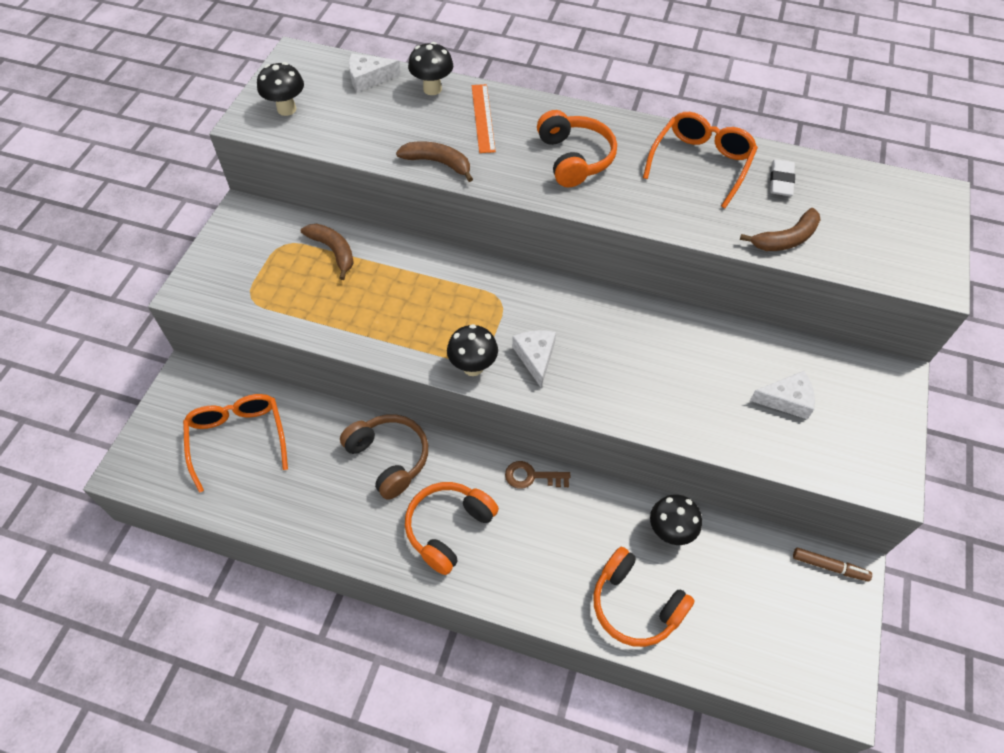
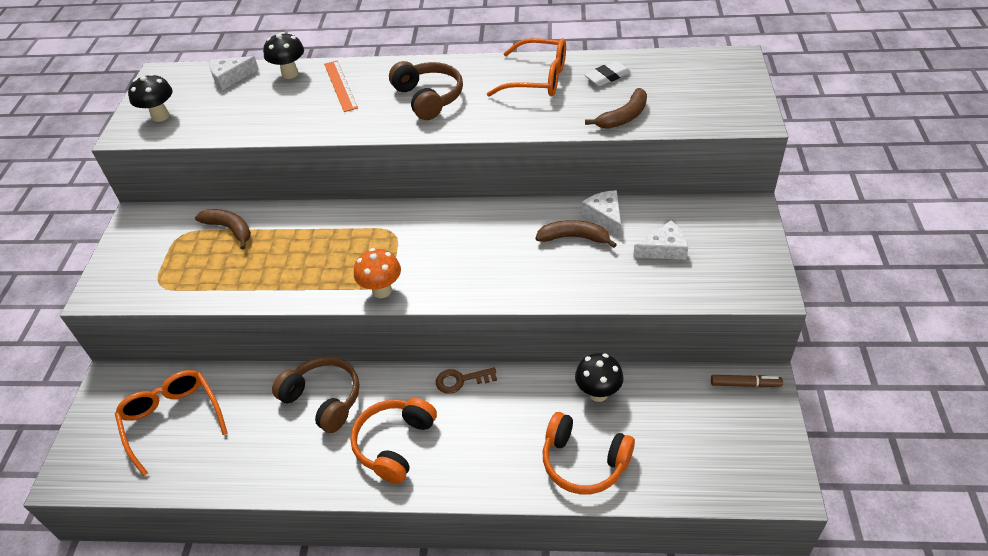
camera: 10 degrees left, 10 degrees down
(438, 163) = (309, 127): brown banana -> brown banana (574, 238)
(473, 367) = (382, 290): black mushroom -> orange mushroom
(535, 357) = (436, 269): white cheese -> white cheese (605, 216)
(574, 158) = (428, 98): orange headphones -> brown headphones
(700, 164) = (537, 79): orange glasses -> orange glasses turned 90 degrees clockwise
(781, 181) = (607, 76): white eraser -> white eraser turned 60 degrees clockwise

